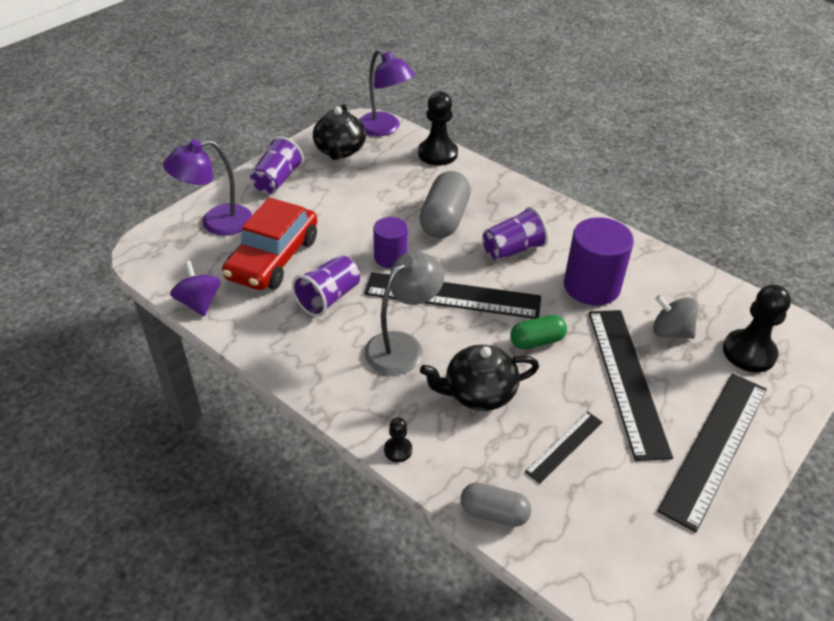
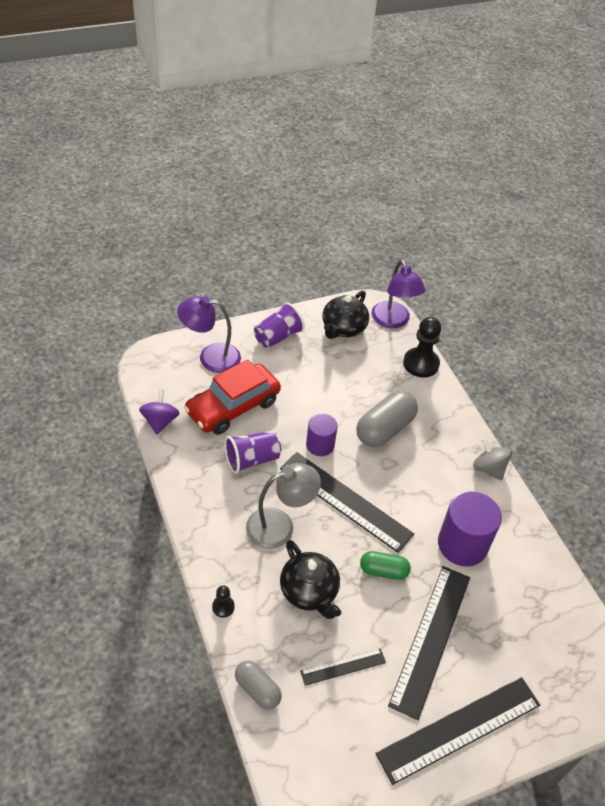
camera: 25 degrees right, 5 degrees up
(478, 393) = (309, 591): black teapot -> black teapot turned 135 degrees counterclockwise
(513, 250) = (421, 481): purple cup -> none
(670, 331) = (498, 616): grey spinning top -> grey spinning top (488, 468)
(749, 352) = (551, 667): black pawn -> none

